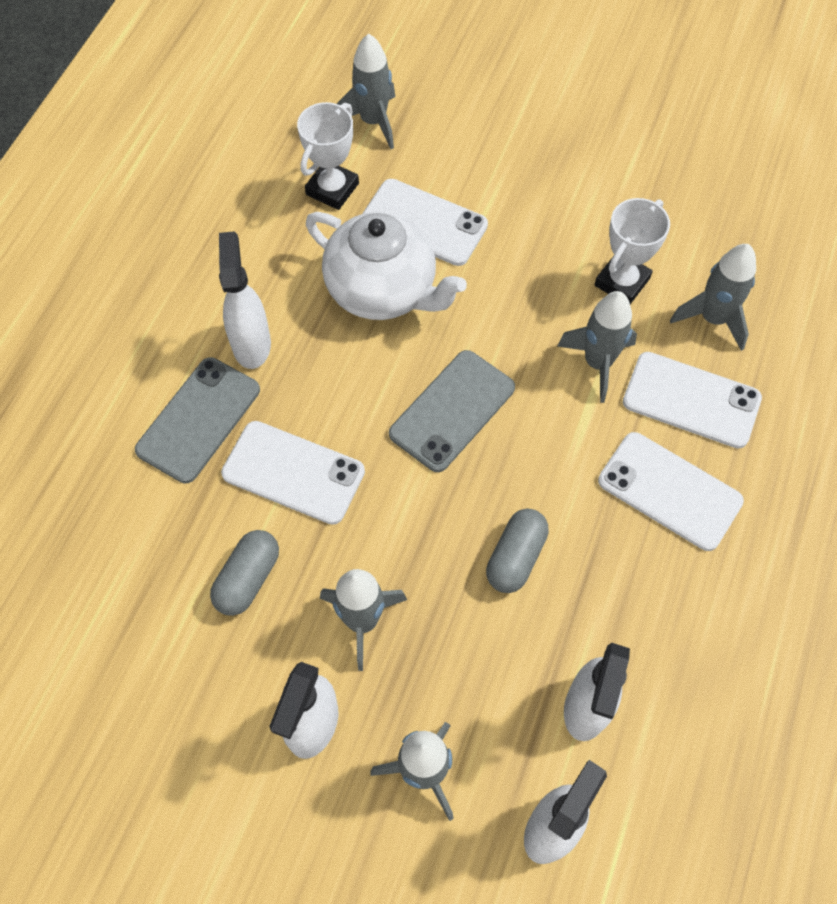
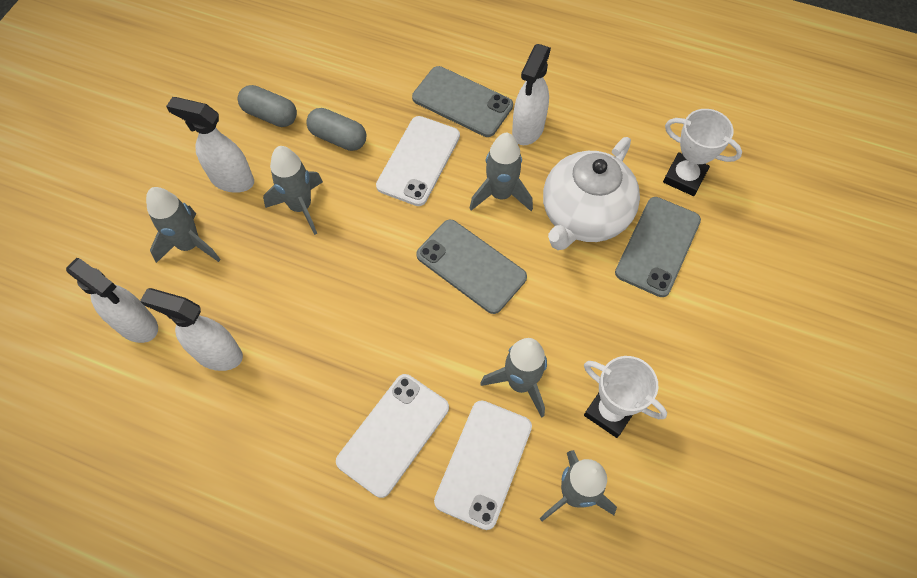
camera: 90 degrees right, 0 degrees up
(251, 344) = (528, 129): white spray bottle -> white spray bottle turned 120 degrees clockwise
(373, 121) = (765, 206): grey rocket -> grey rocket (500, 194)
(424, 222) = (658, 246): white phone -> grey phone
(516, 557) = (341, 309): grey capsule -> grey capsule (270, 115)

